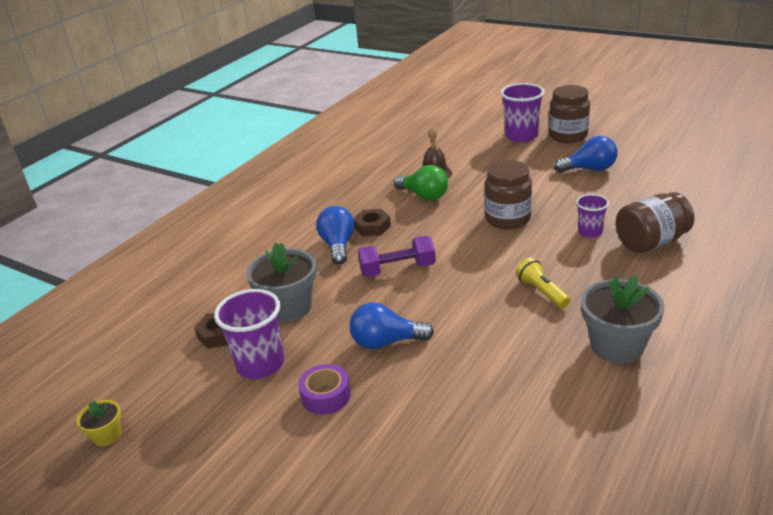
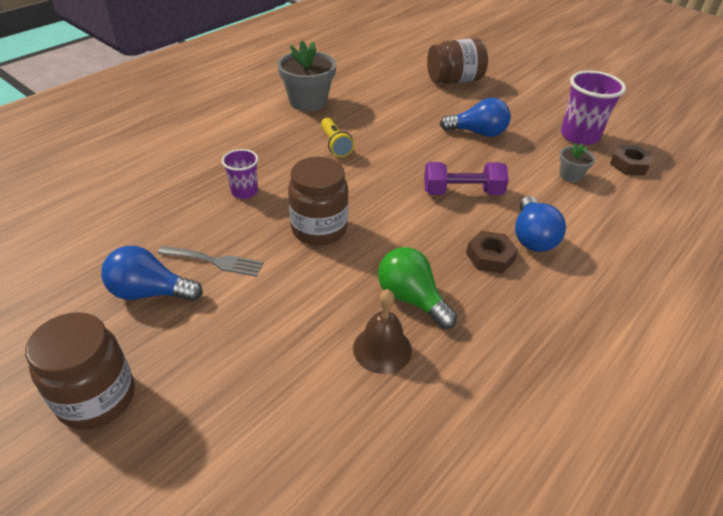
camera: 175 degrees left, 10 degrees up
(107, 435) = (673, 114): yellow flower pot -> none
(289, 307) = (570, 175): grey flower pot -> grey flower pot, size x0.51
(326, 396) = (522, 110): purple tape -> none
(521, 136) = (175, 428): purple cup -> none
(566, 189) = (215, 261): none -> grey fork
(651, 242) = (199, 168): brown jar -> brown jar (454, 80)

